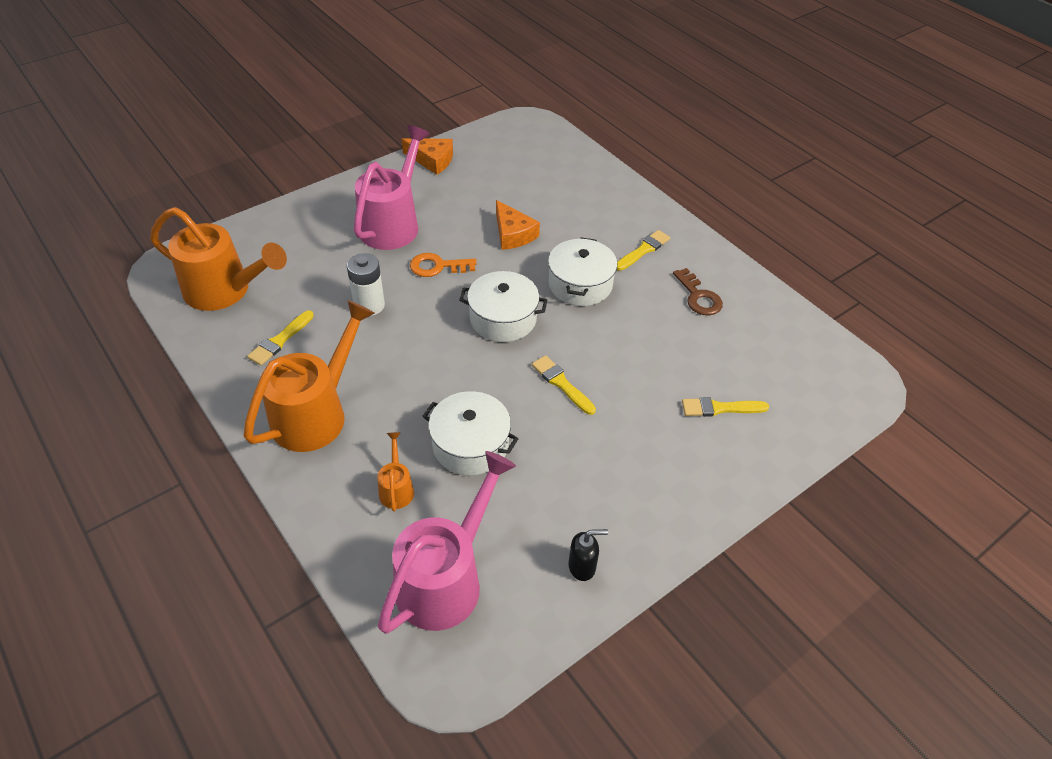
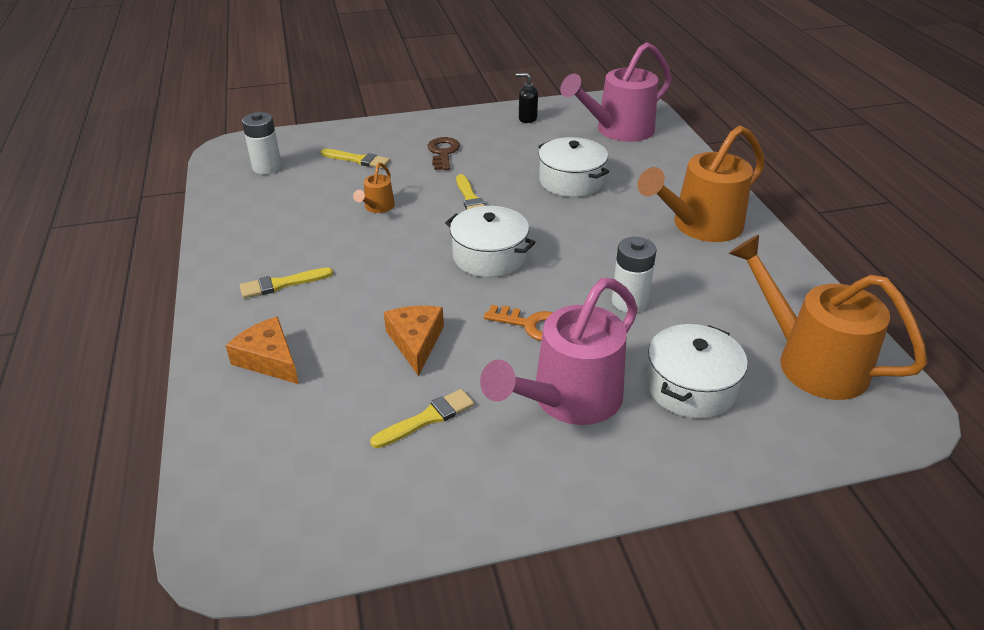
camera: 155 degrees left, 10 degrees down
(280, 340) = (736, 291): yellow brush -> yellow brush (427, 418)
(396, 488) = (639, 172): orange watering can -> orange watering can (377, 207)
(432, 160) = (457, 507): orange cheese -> orange cheese (269, 359)
(580, 284) = (385, 267): white pot -> white pot (690, 387)
(698, 297) = (280, 229): brown key -> brown key (443, 152)
(796, 367) = (267, 167): none -> white battery

